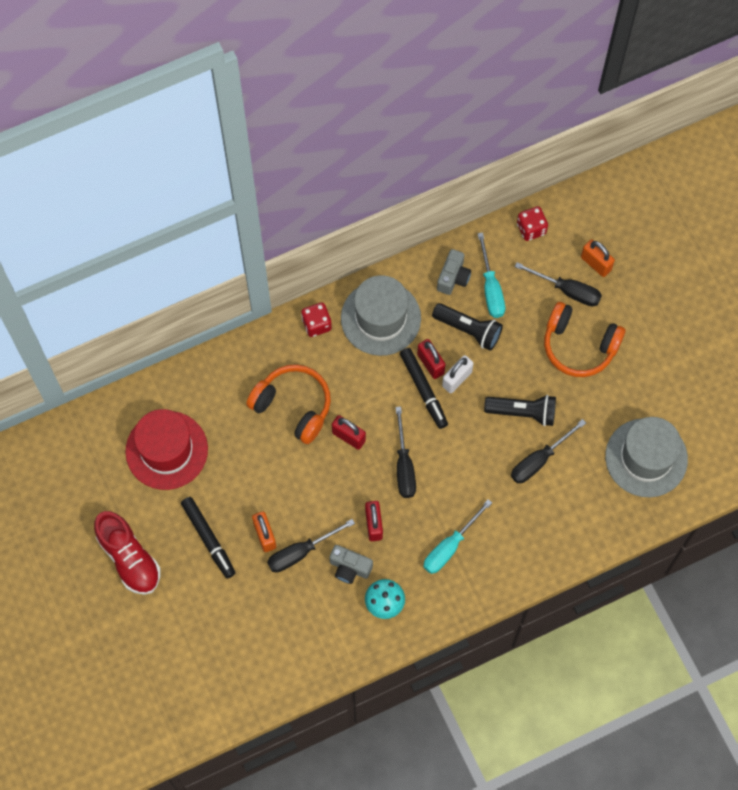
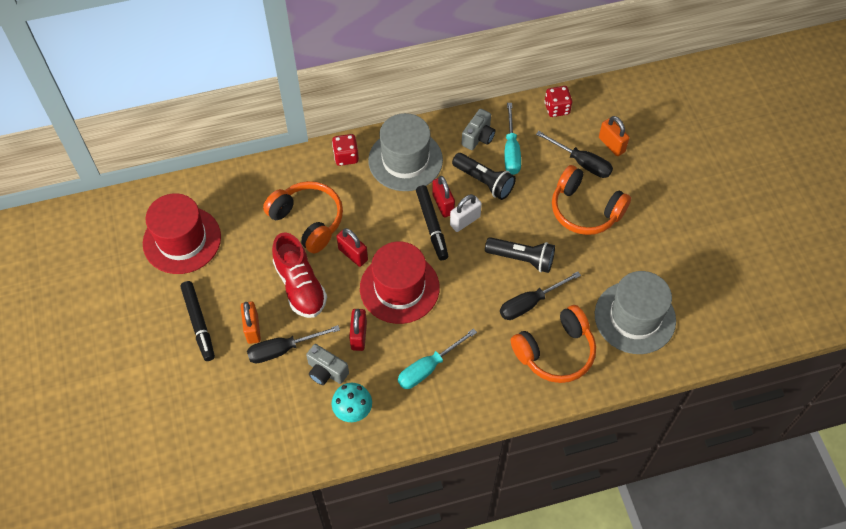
camera: 10 degrees right, 10 degrees down
(129, 558) = (119, 328): red shoe -> red shoe (300, 286)
(404, 466) = (399, 288): black screwdriver -> red hat
(573, 508) = (555, 352): none -> orange headphones

